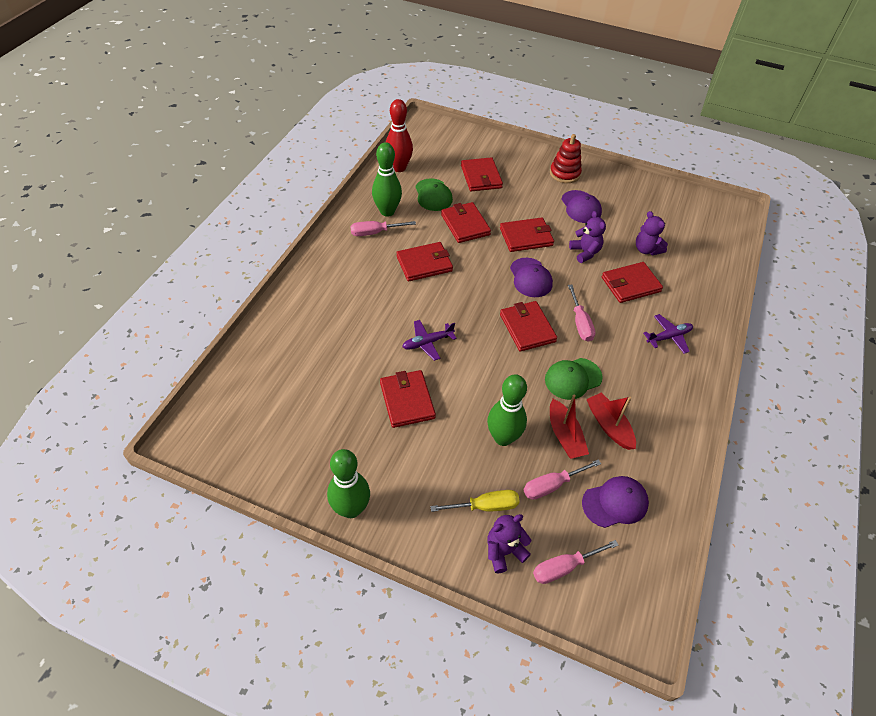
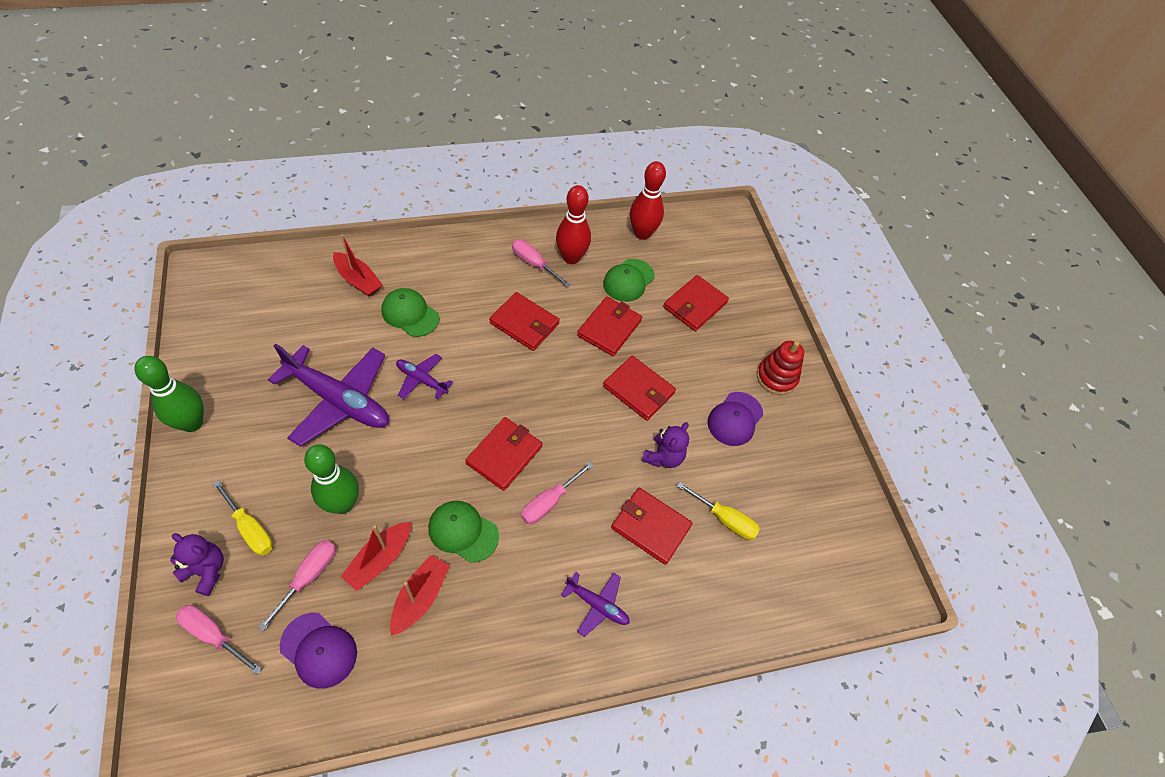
camera: 50 degrees right, 5 degrees up
(296, 337) = (358, 280): none -> red boat
(359, 321) = (410, 314): none -> green cap
(387, 211) = (571, 258): green bowling pin -> red bowling pin
(407, 400) = (339, 401): red wallet -> purple plane
(530, 278) = (580, 423): purple cap -> none
(552, 485) = (308, 577): pink screwdriver -> pink screwdriver turned 90 degrees clockwise
(646, 249) = (724, 519): purple teddy bear -> yellow screwdriver

